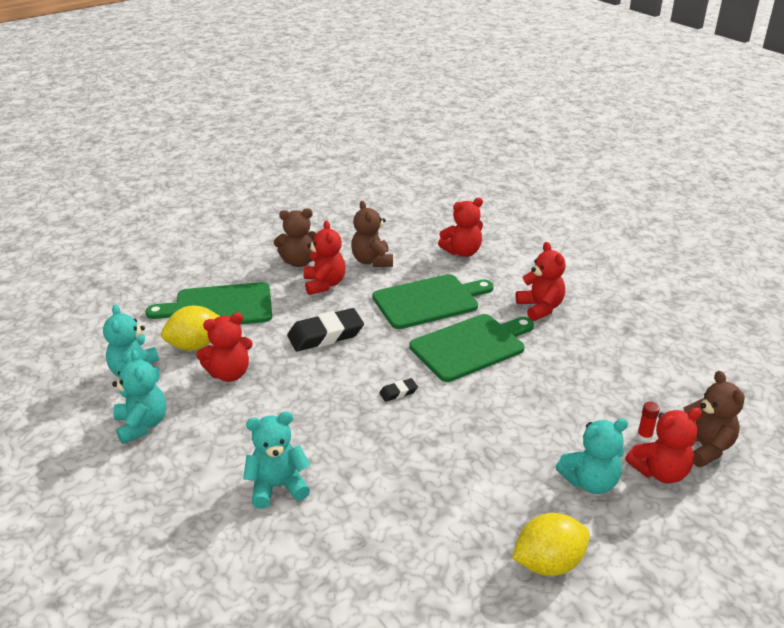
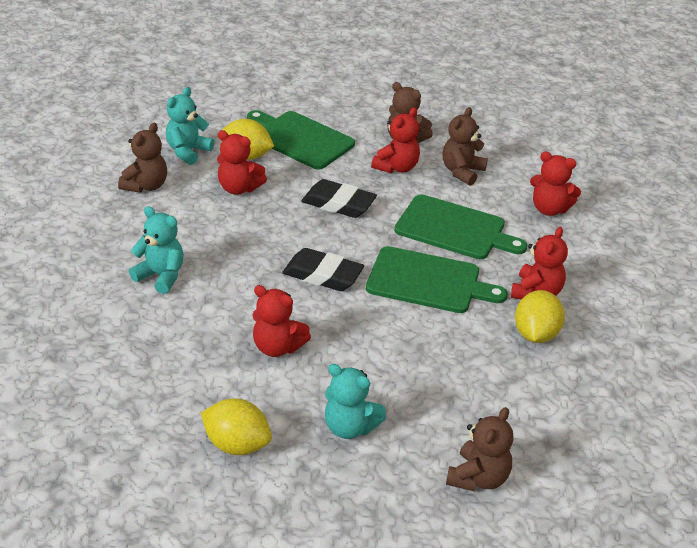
camera: 45 degrees right, 5 degrees up
(142, 425) = (146, 185): turquoise teddy bear -> brown teddy bear
(398, 392) = (323, 275): black eraser -> black eraser, size x2.17
(582, 333) = (535, 334): none -> yellow lemon
(644, 436) = (446, 434): red glue stick -> none
(660, 472) = (412, 463): red teddy bear -> red teddy bear (277, 347)

